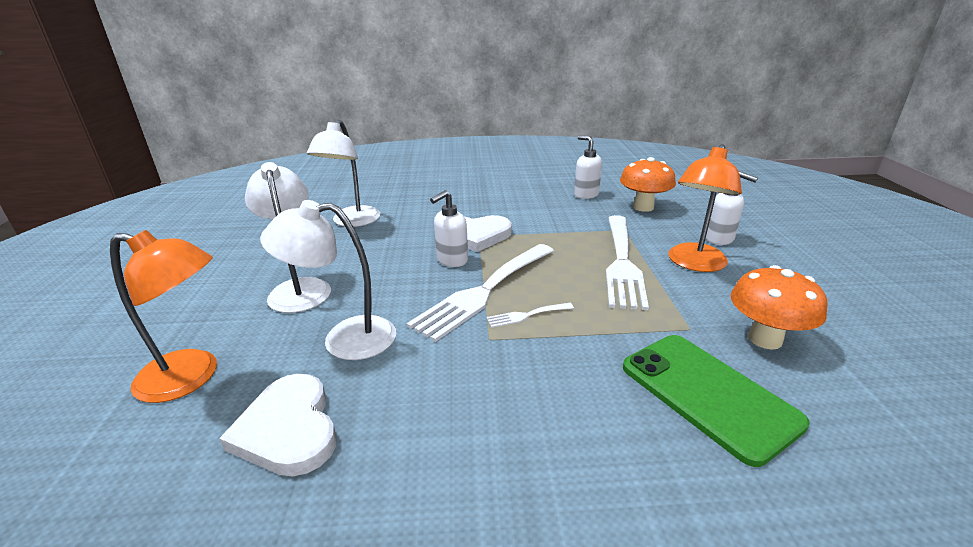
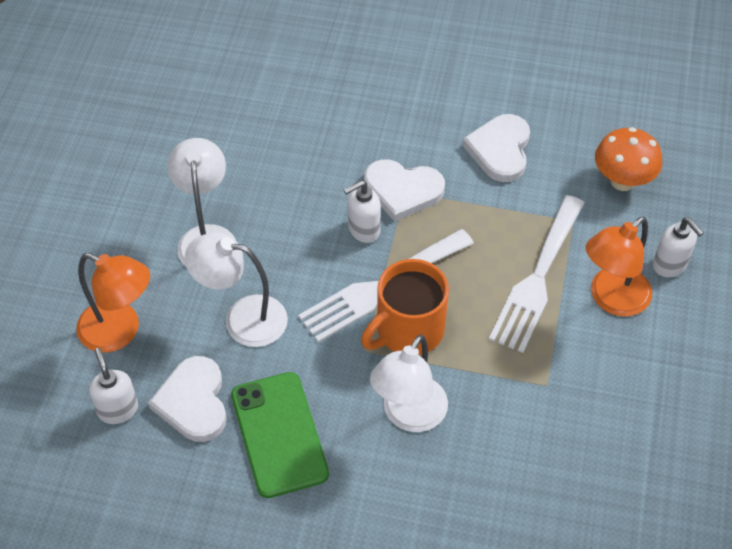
camera: 15 degrees right, 25 degrees up
(352, 222) = (271, 128): white lamp -> white lamp (408, 416)
(526, 315) = (408, 330): white fork -> orange mug
(542, 207) = (500, 150): none -> white heart
(586, 195) = (567, 134): white soap dispenser -> white soap dispenser (118, 409)
(708, 394) = (514, 454): green phone -> green phone (279, 434)
(765, 339) = (604, 414): orange mushroom -> none

